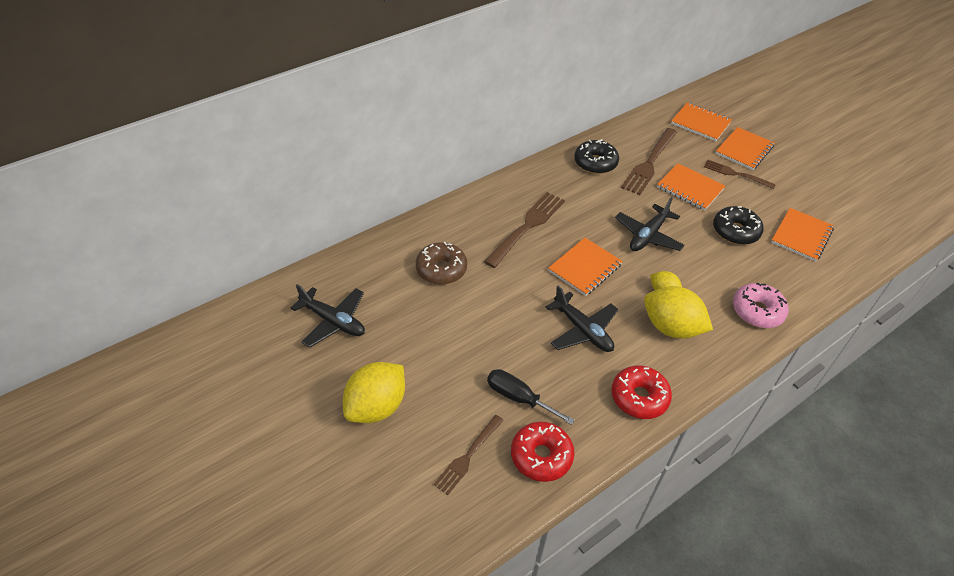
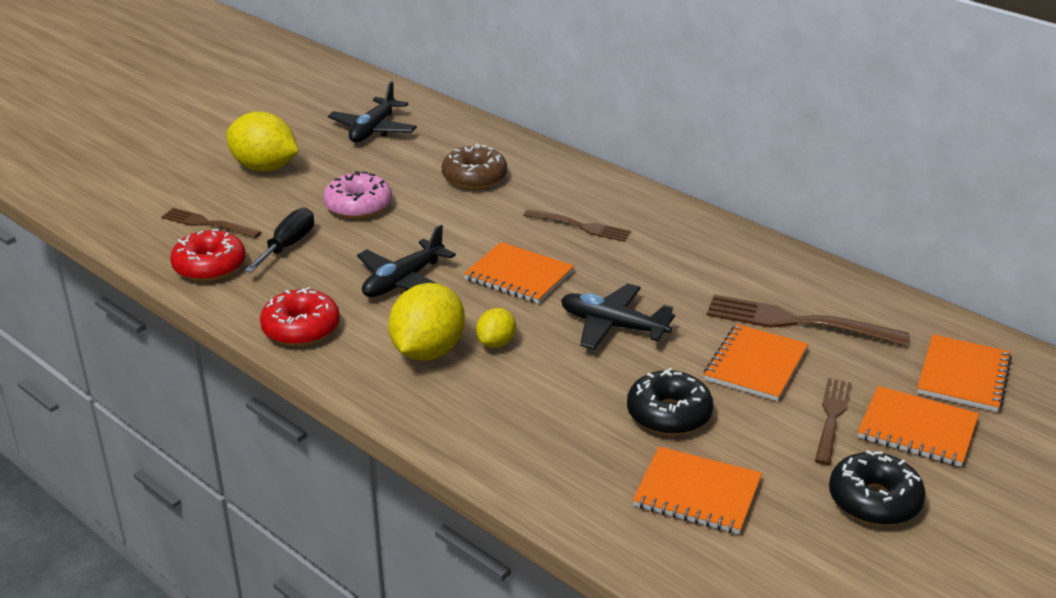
camera: 80 degrees right, 15 degrees down
(527, 227) = (580, 226): brown fork -> brown fork, size x0.62
(595, 163) = (760, 271): black donut -> black donut (874, 500)
(757, 311) = (487, 433): pink donut -> pink donut (358, 206)

